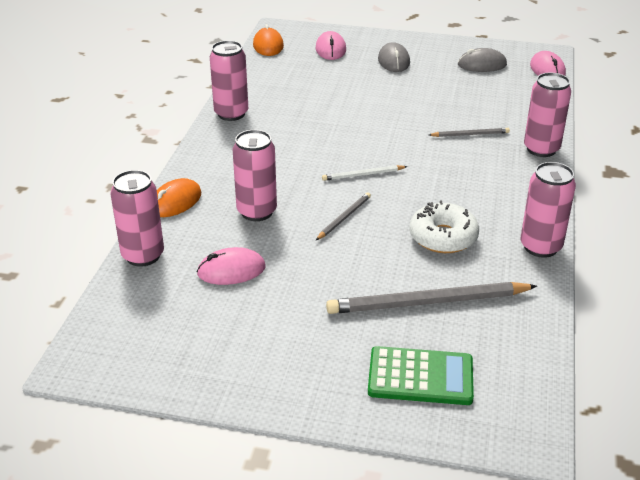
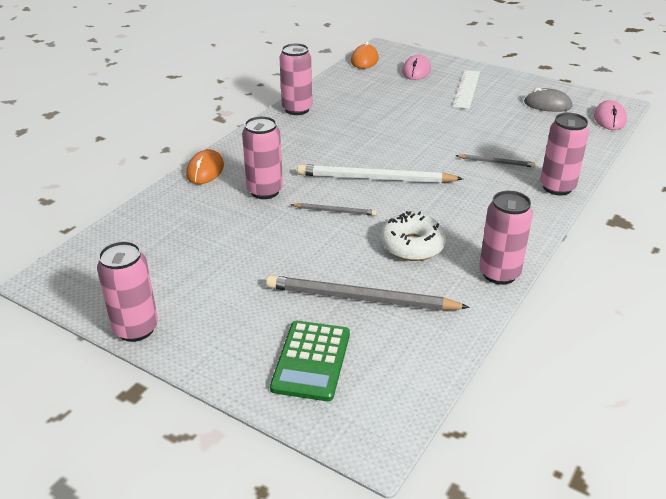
camera: 20 degrees right, 0 degrees up
(143, 255) = (151, 207): pink can -> pink can (136, 329)
(175, 202) = (205, 170): orange mouse -> orange mouse turned 45 degrees counterclockwise
(231, 270) = (212, 234): pink mouse -> none
(344, 218) = (334, 211): grey pencil -> grey pencil turned 45 degrees clockwise
(363, 175) = (375, 179): white pencil -> white pencil, size x2.03
(393, 61) = (466, 89): grey mouse -> white ruler
(420, 376) = (311, 361): green calculator -> green calculator turned 75 degrees clockwise

